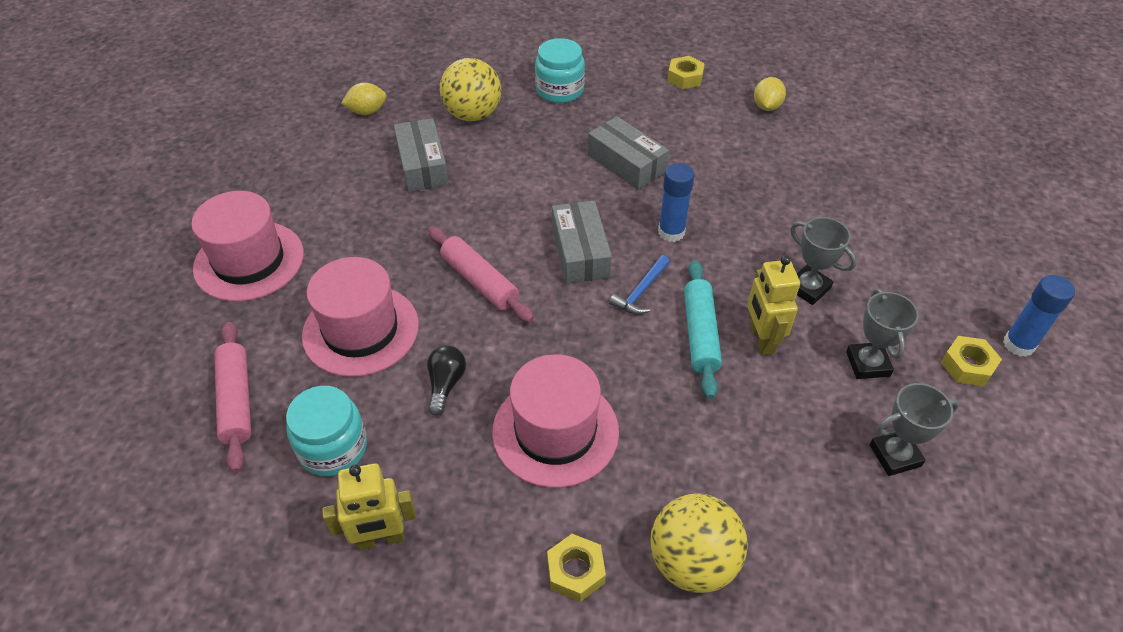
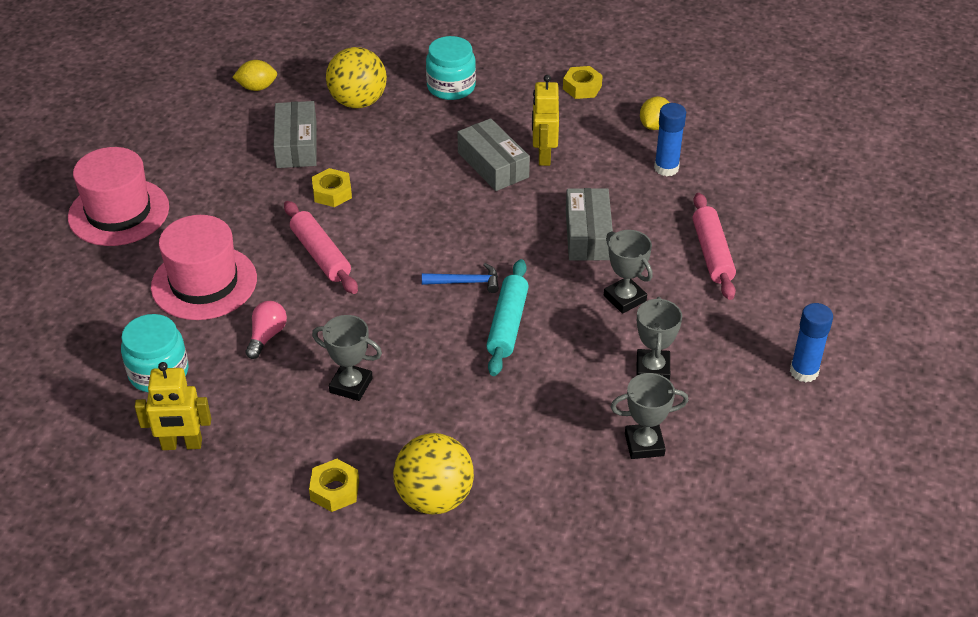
camera: 10 degrees right, 5 degrees down
(236, 401) = (86, 326): pink rolling pin -> pink rolling pin (712, 253)
(446, 384) = (267, 336): black light bulb -> pink light bulb
(555, 431) = (351, 385): pink hat -> grey trophy
(580, 252) = (421, 241): grey box -> grey box (588, 234)
(641, 292) = (466, 282): blue hammer -> blue hammer turned 135 degrees counterclockwise
(671, 232) = (513, 233): blue glue stick -> blue glue stick (666, 168)
(761, 339) = (562, 336): yellow robot -> yellow robot (543, 155)
(967, 366) = (746, 383): yellow nut -> yellow nut (332, 193)

